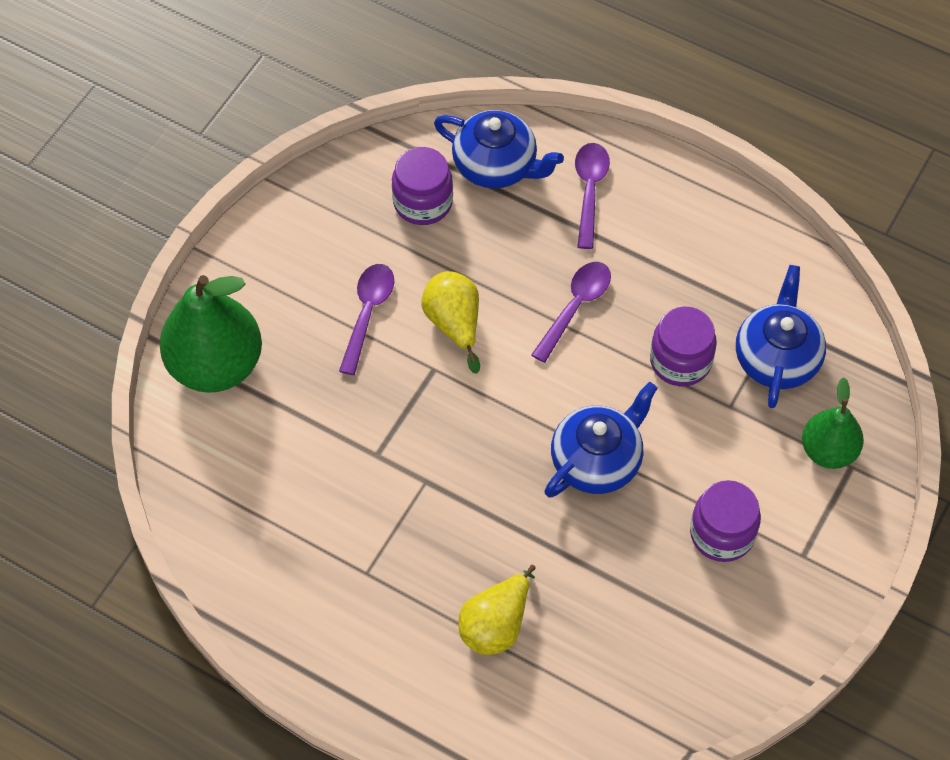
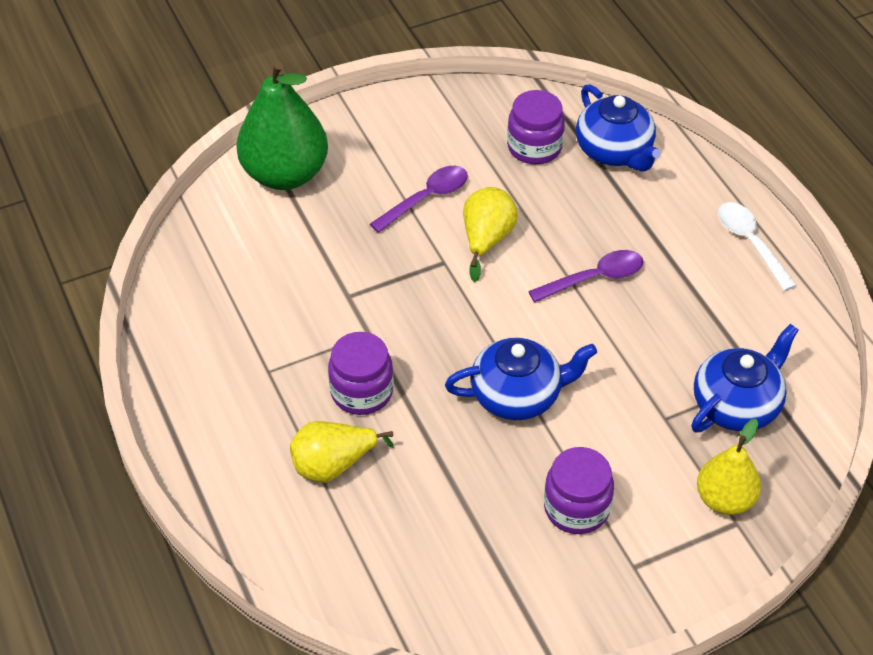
camera: 35 degrees right, 10 degrees down
(589, 190) = (676, 204): purple spoon -> none
(677, 194) = (750, 243): none -> white spoon
(680, 361) = (650, 362): purple jar -> purple jar (361, 392)
(828, 451) = (724, 499): green pear -> yellow pear

